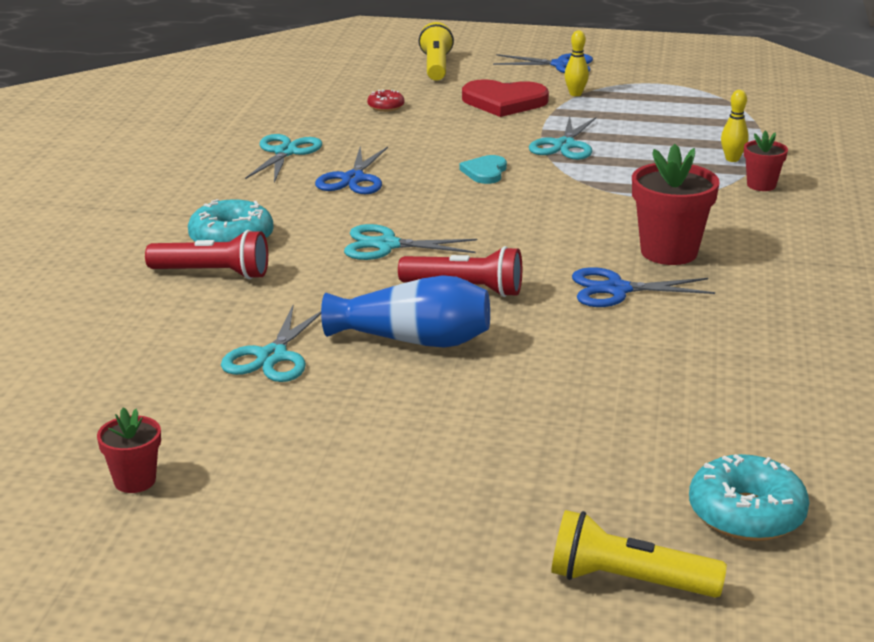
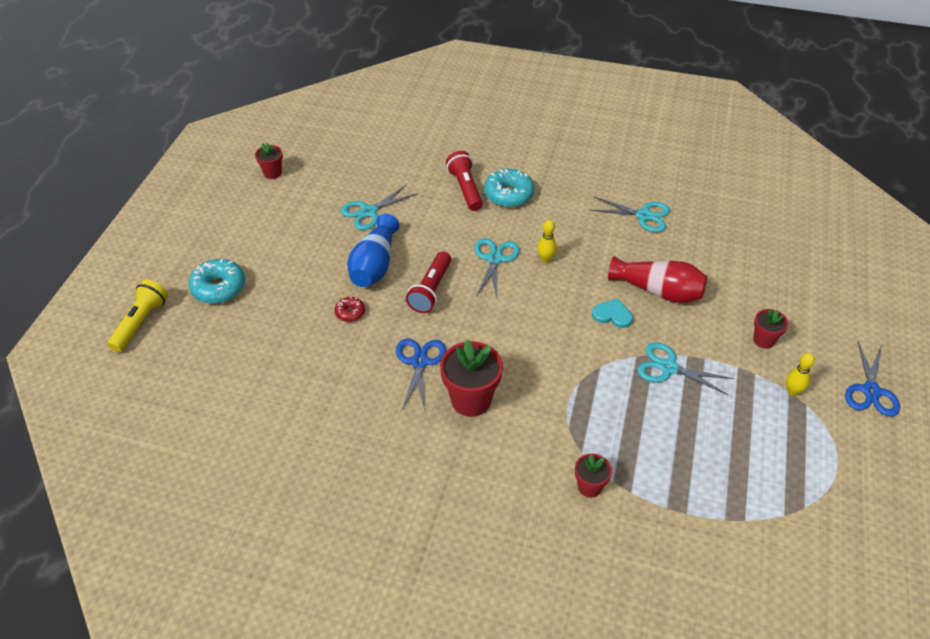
camera: 95 degrees right, 20 degrees up
(212, 273) = (465, 189): red flashlight -> red flashlight turned 150 degrees clockwise
(272, 356) = (368, 212): turquoise scissors -> turquoise scissors turned 60 degrees counterclockwise
(353, 179) = (598, 247): blue scissors -> none
(386, 107) = (740, 268): red donut -> red donut (350, 312)
(434, 147) = (658, 291): none -> red vase
(436, 67) = (843, 303): yellow flashlight -> none
(504, 102) = (763, 340): red heart -> red flower pot
(732, 159) = (645, 478): yellow bowling pin -> yellow bowling pin (545, 259)
(746, 514) = (171, 376): turquoise donut -> turquoise donut (219, 288)

